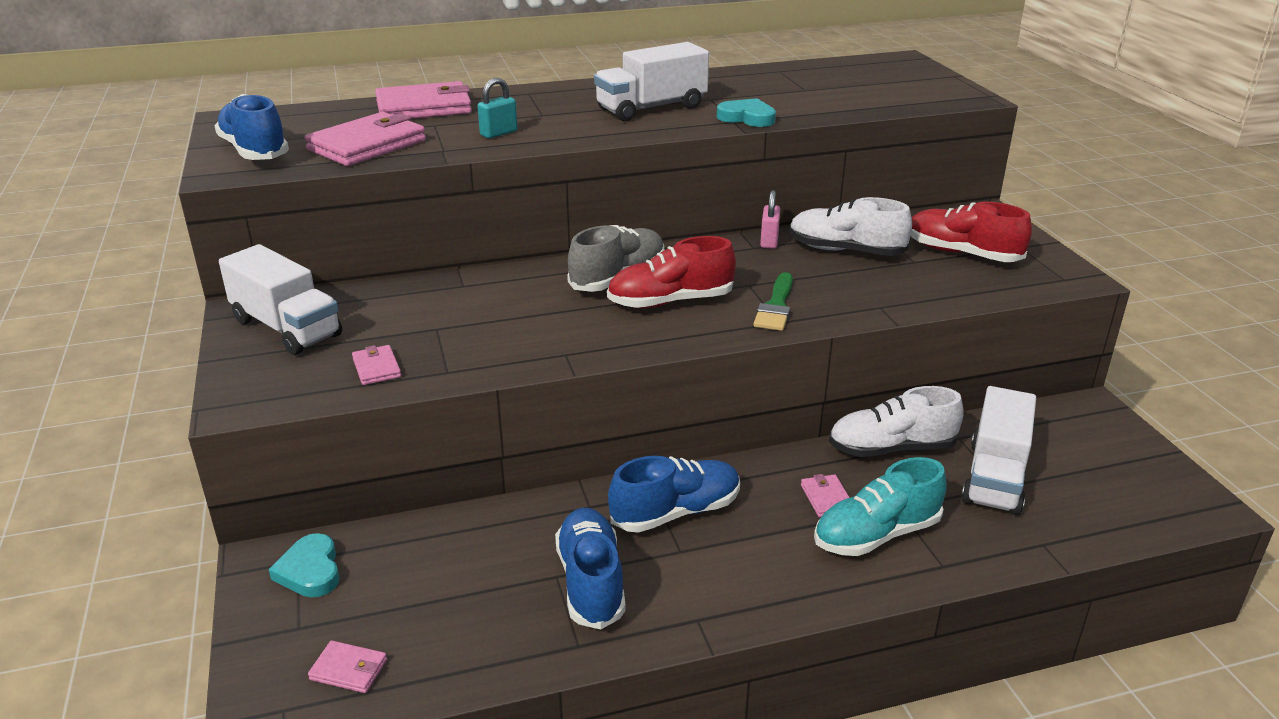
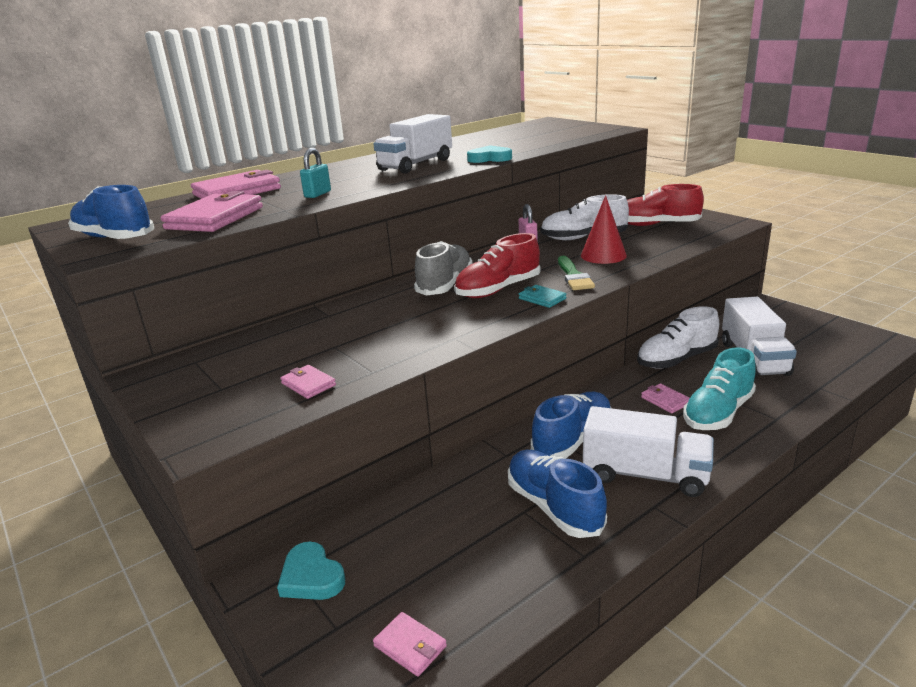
camera: 20 degrees left, 5 degrees down
(286, 328) = (199, 377): white truck -> white truck (645, 475)
(349, 670) = (410, 646): pink wallet -> pink wallet turned 45 degrees clockwise
(708, 328) = (542, 298): none -> turquoise wallet
(843, 284) = (603, 255): none -> red cone

